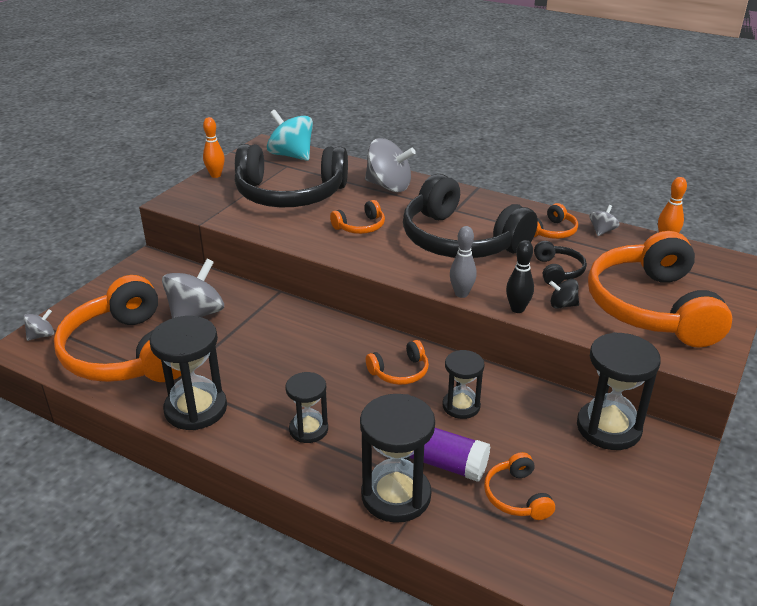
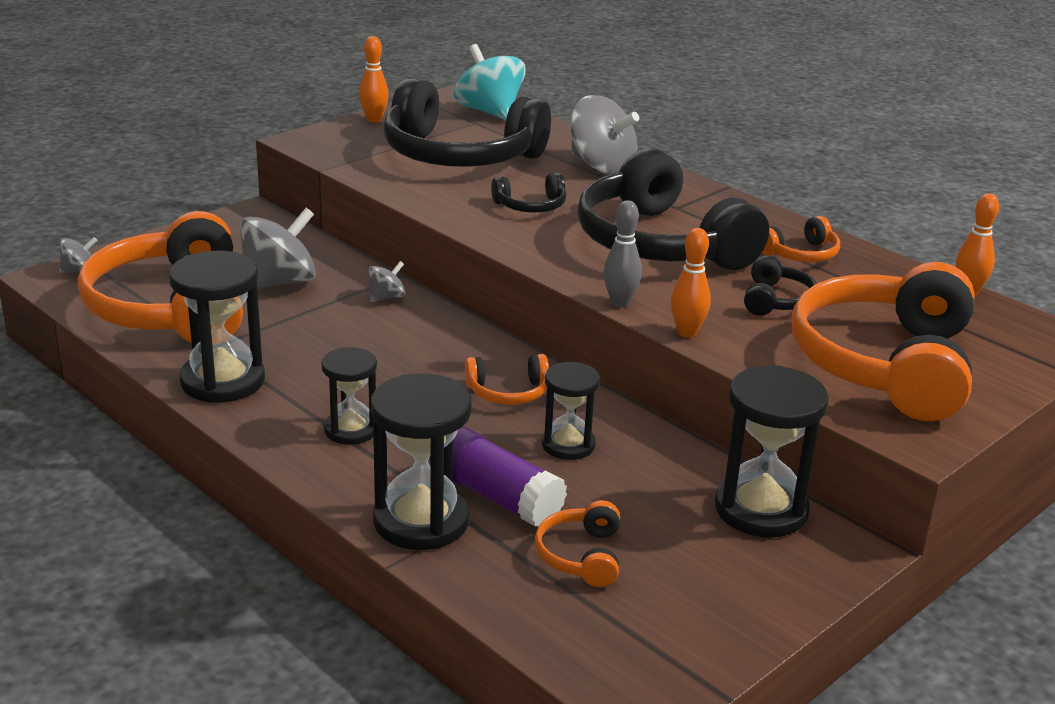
camera: 15 degrees right, 5 degrees down
(360, 227) = (531, 206): orange headphones -> black headphones
(517, 309) = (687, 332): black bowling pin -> orange bowling pin
(562, 305) = (755, 339): black spinning top -> none
(602, 231) = (877, 265): grey spinning top -> grey spinning top (386, 297)

